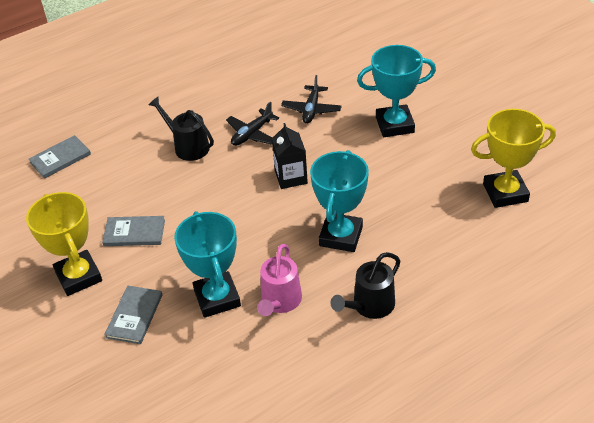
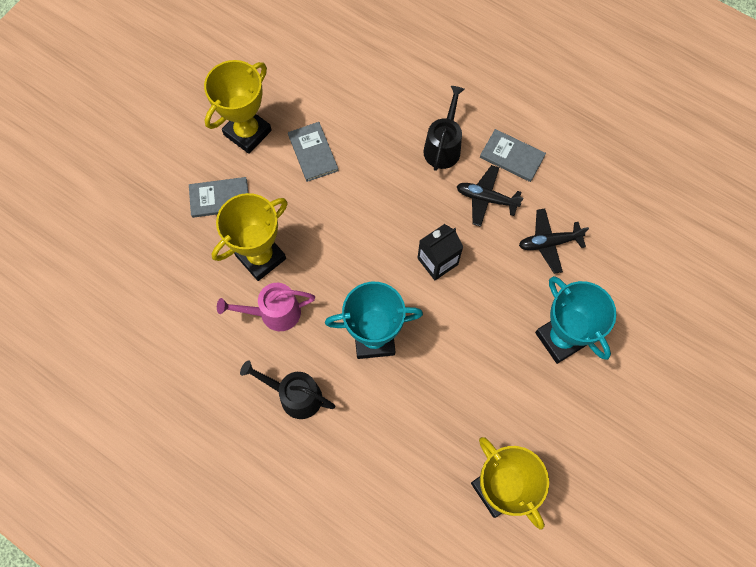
camera: 65 degrees right, 25 degrees up
(60, 158) = (382, 43): grey book -> grey book (512, 156)
(217, 298) = (261, 257): turquoise trophy -> yellow trophy

